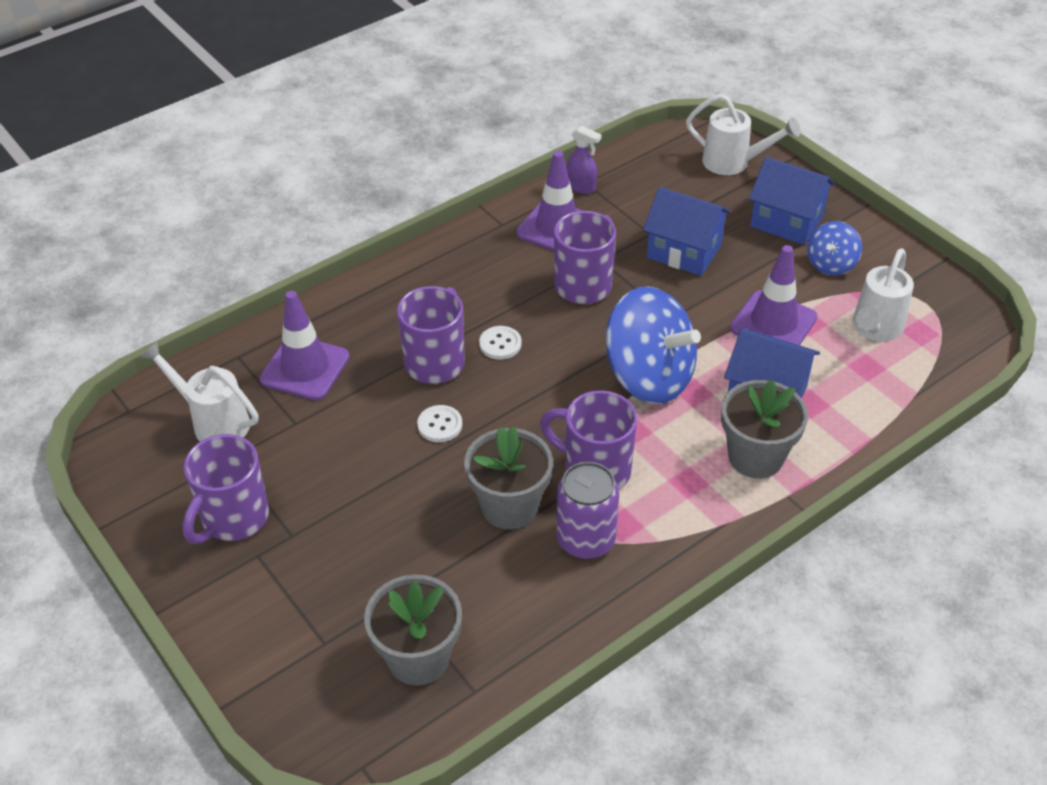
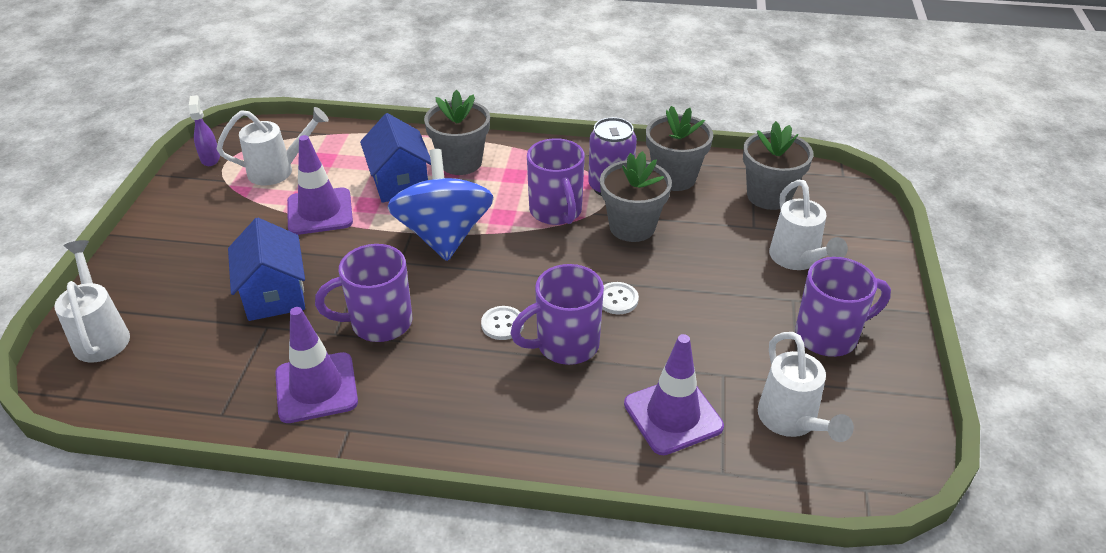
camera: 135 degrees left, 5 degrees down
(320, 586) = (798, 260): none -> white watering can
(539, 604) = (674, 178): none -> grey flower pot
(581, 187) = (232, 412): purple spray bottle -> purple spray bottle (210, 158)
(786, 221) = (175, 262): blue house -> none
(831, 264) = (217, 217): blue spinning top -> none

